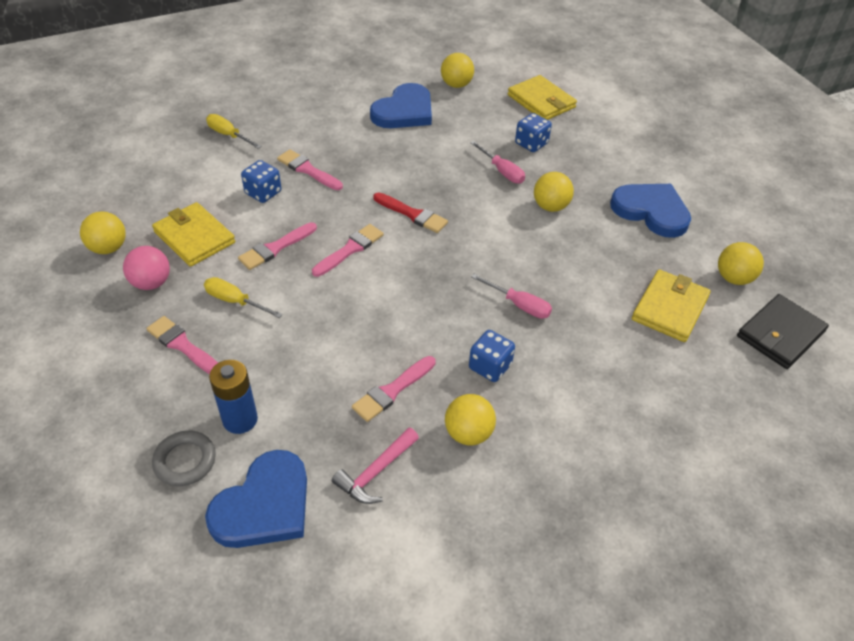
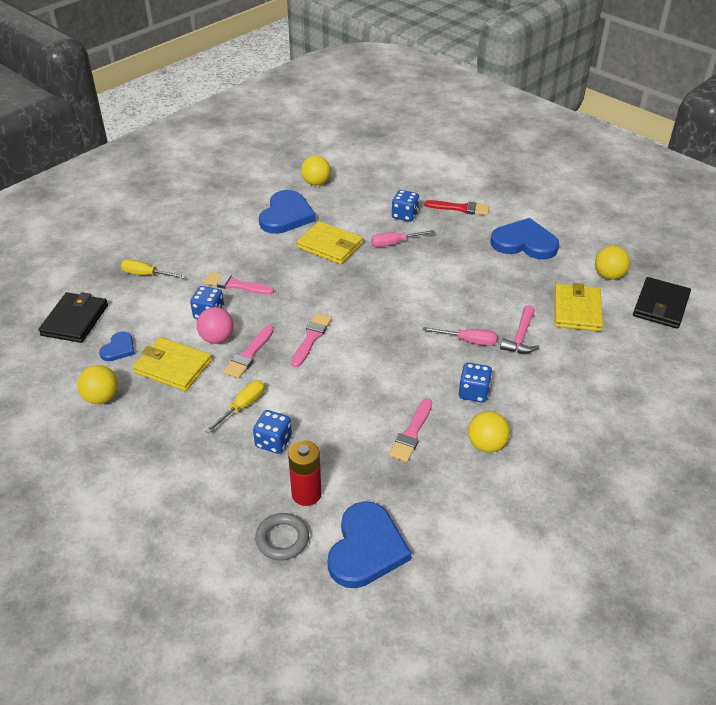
camera: 20 degrees left, 5 degrees down
(134, 162) = (75, 320): none -> black wallet
(151, 283) = (160, 414): pink ball -> pink ball (217, 338)
(156, 203) = (119, 348): none -> blue heart
(182, 345) = (221, 454): pink brush -> none
(235, 301) = (242, 406): yellow screwdriver -> yellow screwdriver turned 120 degrees clockwise
(240, 419) = (306, 494): blue battery -> red battery
(242, 350) = (273, 442): none -> blue dice
(375, 472) = (435, 496): pink hammer -> pink hammer (520, 337)
(412, 214) = (344, 296): red brush -> red brush (460, 208)
(502, 171) = (395, 243): pink screwdriver -> pink screwdriver turned 135 degrees clockwise
(541, 101) = (392, 179): yellow wallet -> yellow wallet (330, 245)
(550, 206) = (448, 260): yellow ball -> none

